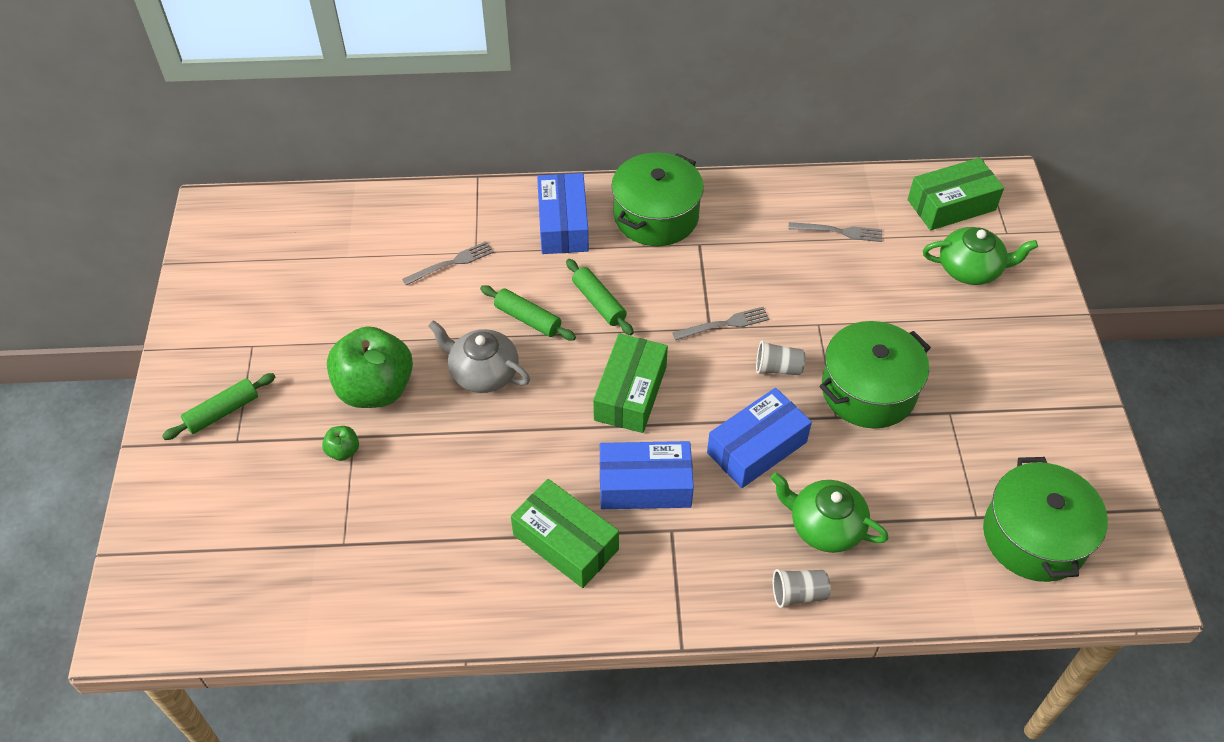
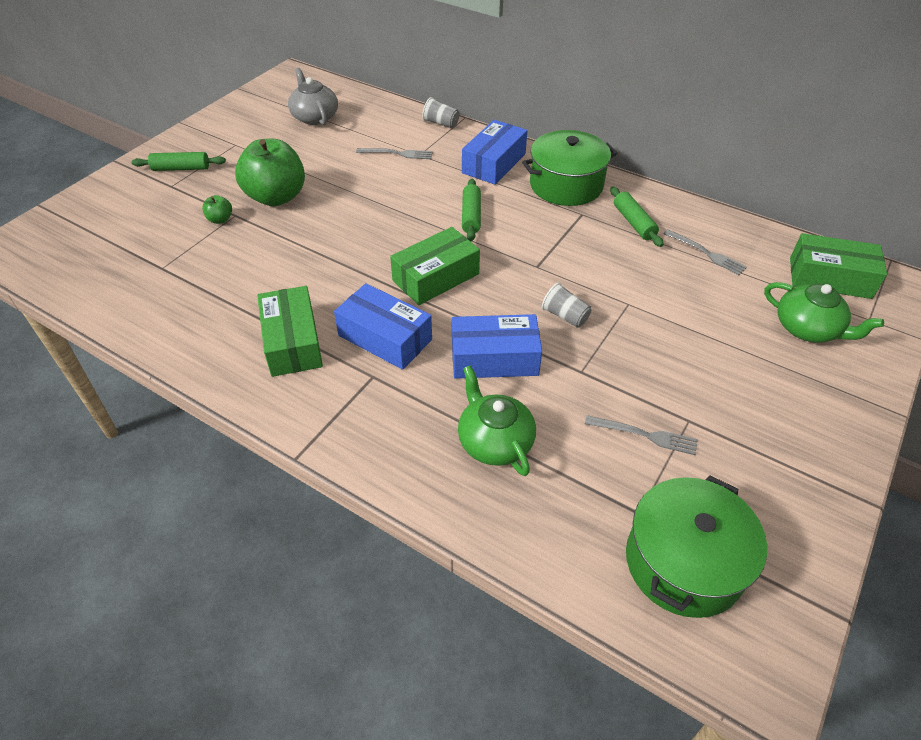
camera: 35 degrees right, 5 degrees down
(483, 372) = (350, 219): grey teapot -> grey teapot (314, 117)
(528, 319) = (412, 203): green rolling pin -> green rolling pin (634, 222)
(724, 324) = (551, 269): grey fork -> grey fork (645, 435)
(798, 594) = (423, 476): grey cup -> grey cup (441, 123)
(868, 390) = (628, 367): green pot -> none

